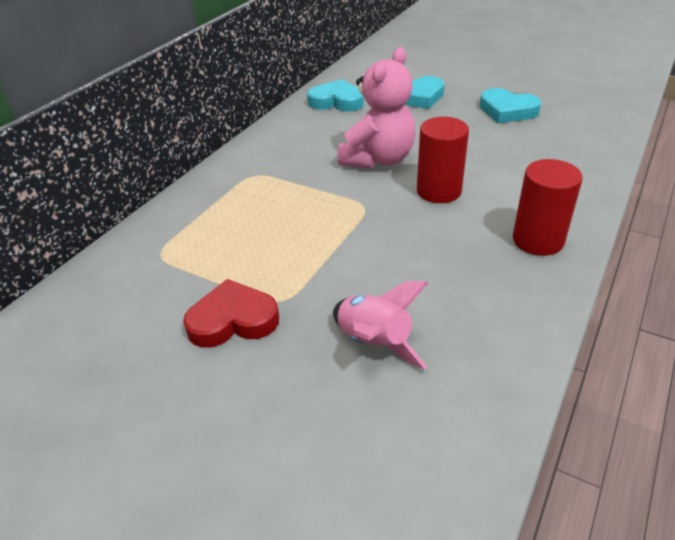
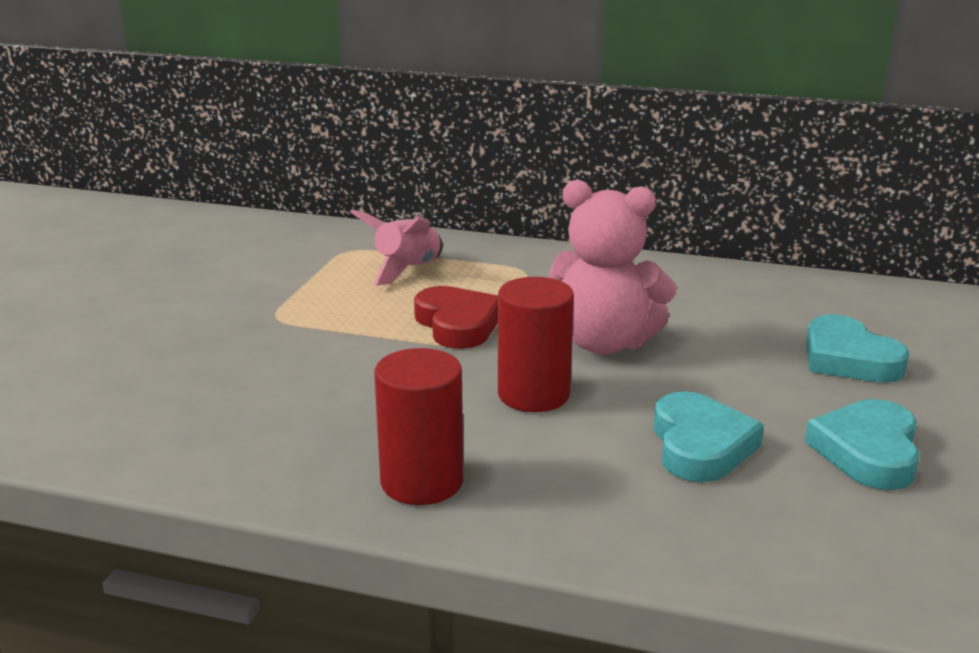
camera: 75 degrees right, 15 degrees down
(233, 320) = (244, 298): red heart -> red heart (457, 324)
(336, 101) = (771, 295): turquoise heart -> turquoise heart (700, 445)
(374, 343) = (204, 373): pink rocket -> pink rocket (406, 270)

